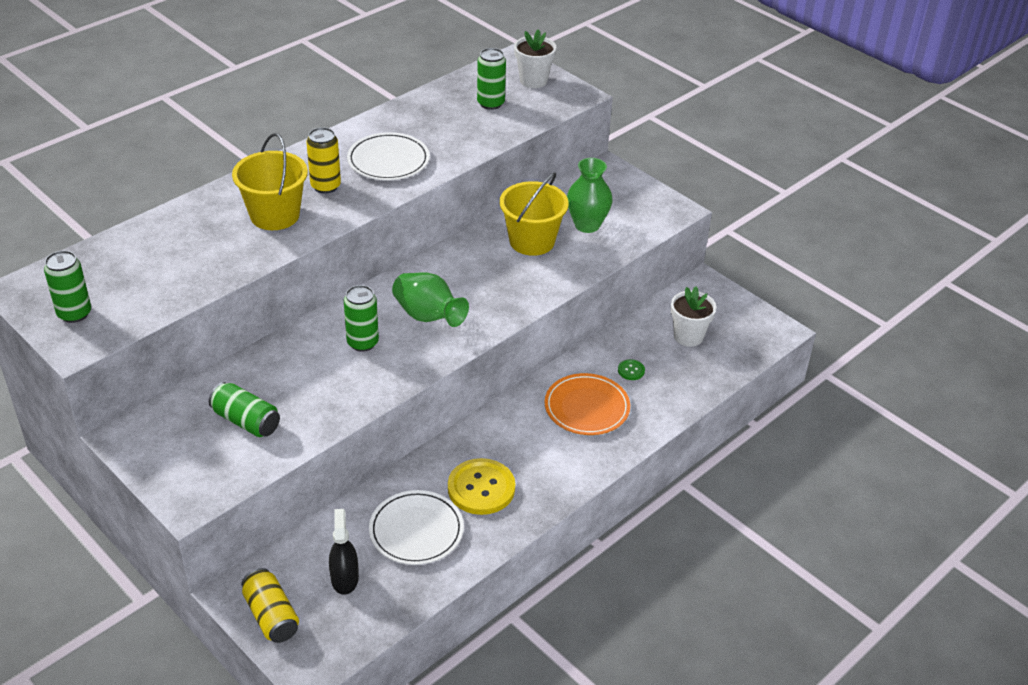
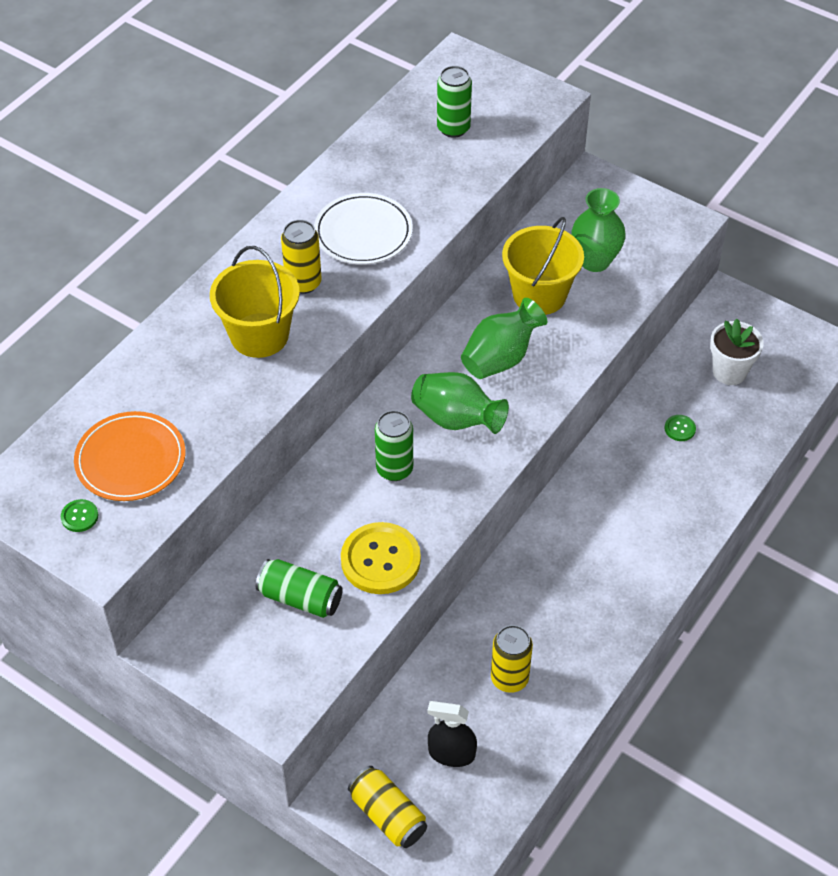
camera: 10 degrees left, 10 degrees up
(74, 313) = (79, 516): green can -> green button
(344, 578) = (451, 753): black spray bottle -> black spray bottle turned 60 degrees counterclockwise
(416, 530) = (509, 678): white plate -> yellow can
(481, 488) = (563, 611): yellow button -> yellow button (380, 560)
(482, 280) = (500, 358): none -> green vase
(533, 80) = (492, 86): white flower pot -> none
(587, 407) = (646, 486): orange plate -> orange plate (130, 460)

